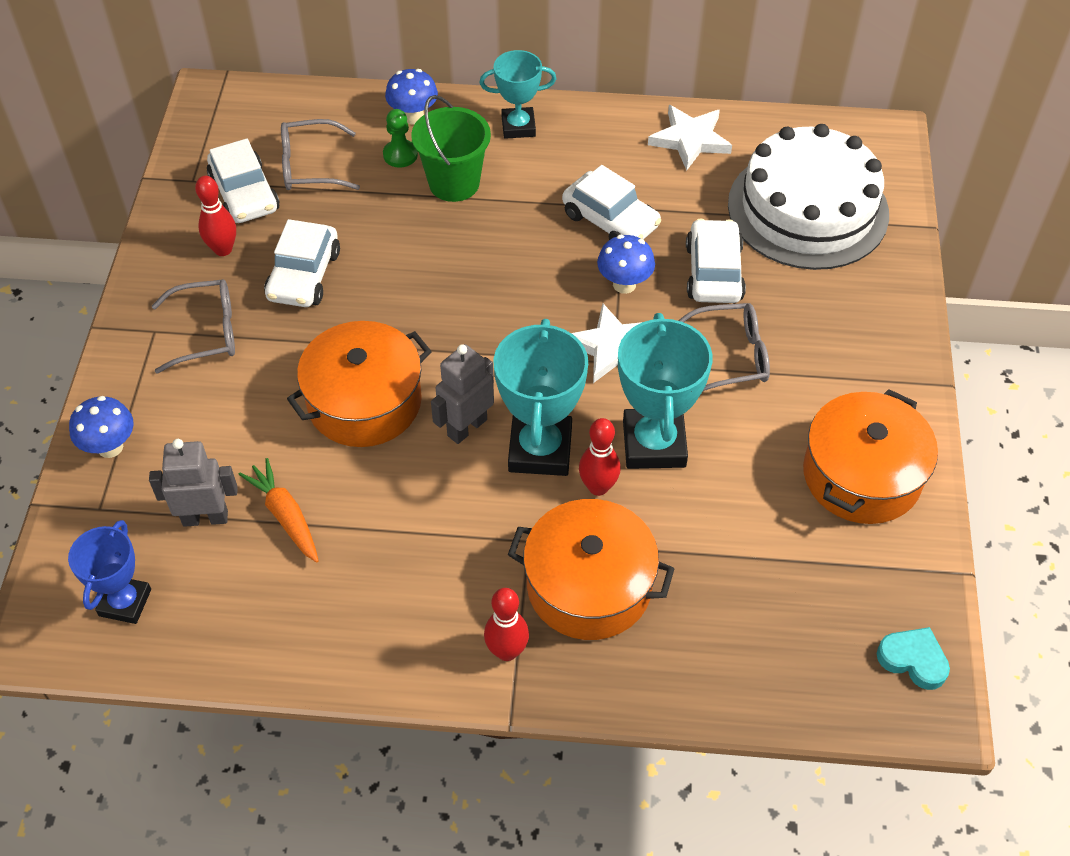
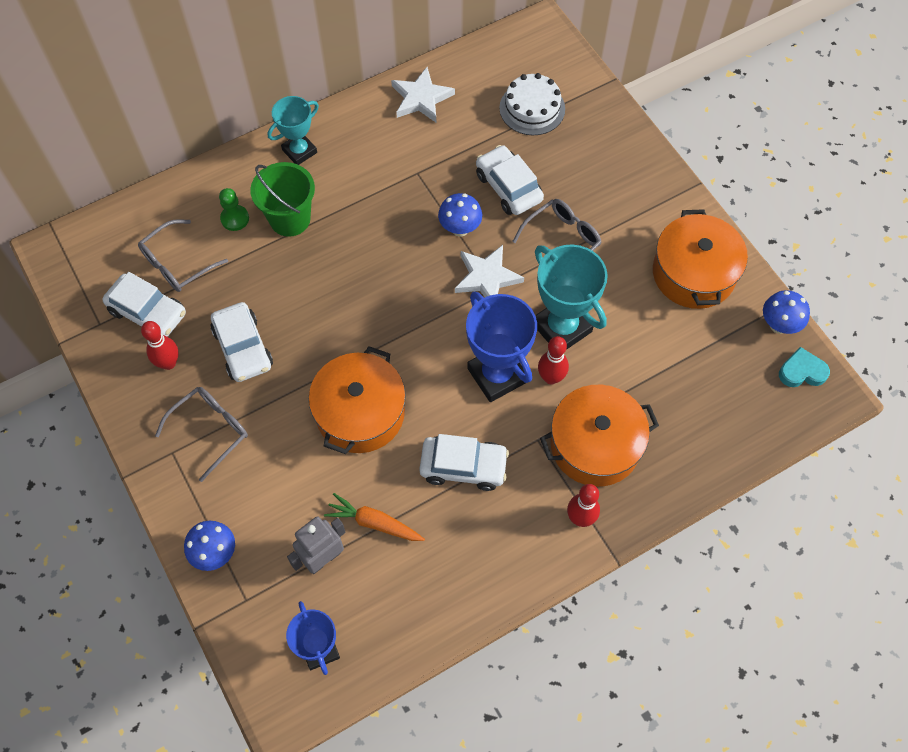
camera: 35 degrees left, 10 degrees up
(413, 117) = (220, 184): blue mushroom -> blue mushroom (778, 325)
(467, 427) = (440, 389): grey robot -> none
(540, 449) = (497, 375): turquoise trophy -> blue trophy
(610, 220) = (415, 187): white car -> white car (463, 466)
(808, 209) = (532, 108): white cake -> white cake, size x0.55

